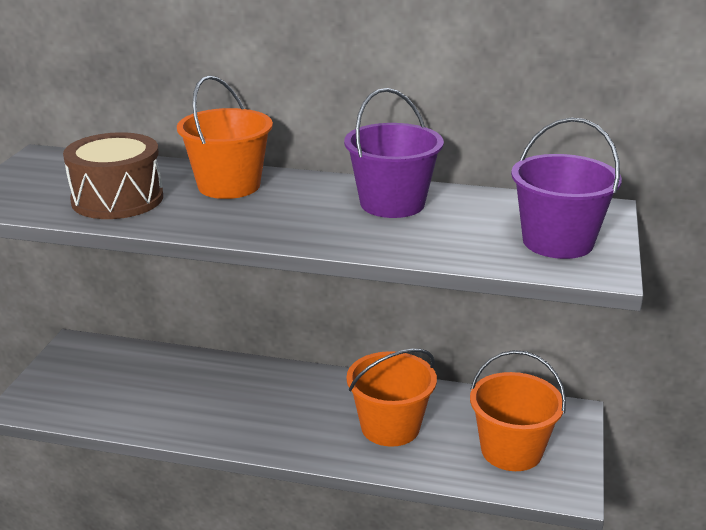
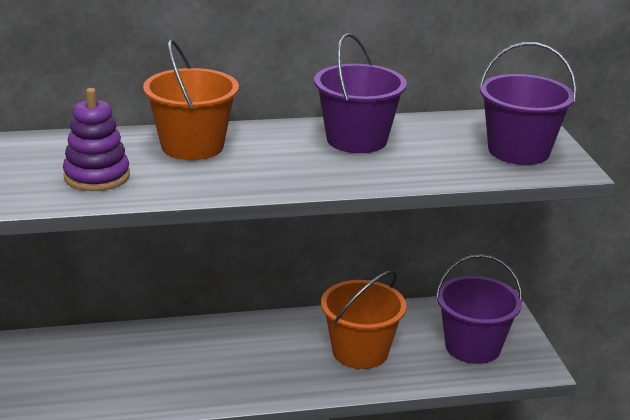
camera: 25 degrees left, 0 degrees up
(117, 199) = (97, 176): brown drum -> purple stacking toy
(511, 450) = (473, 347): orange bucket -> purple bucket

